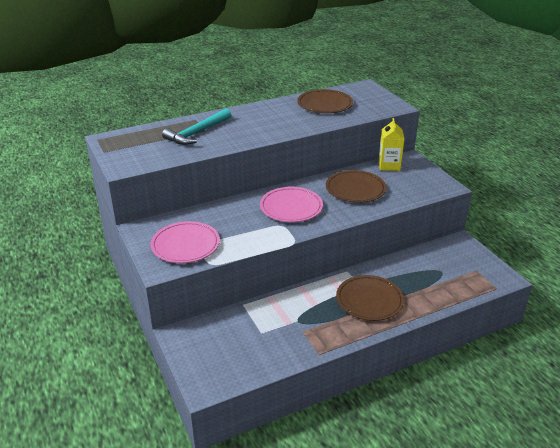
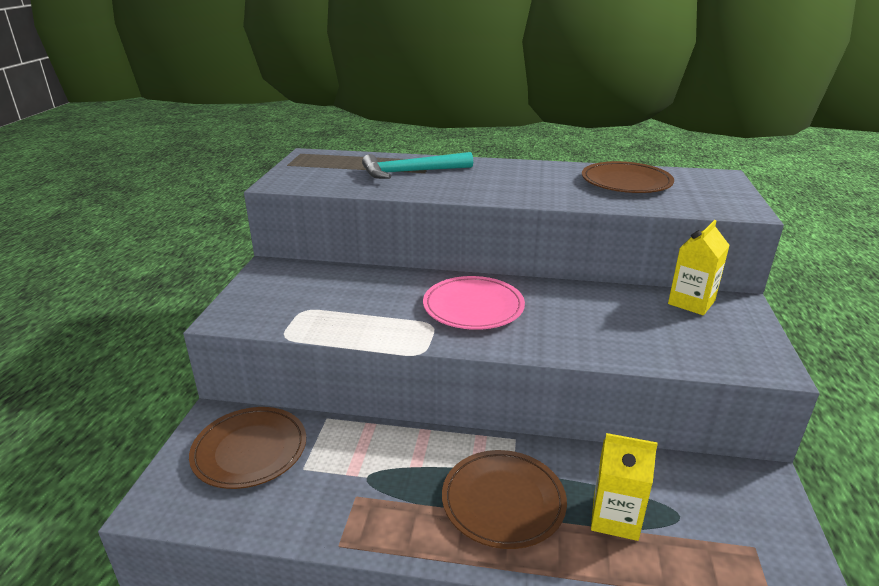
camera: 35 degrees right, 5 degrees down
(185, 245) = (288, 303): pink plate -> none
(355, 189) = (597, 316): brown plate -> brown plate (250, 450)
(419, 284) = (615, 518): none -> yellow carton

